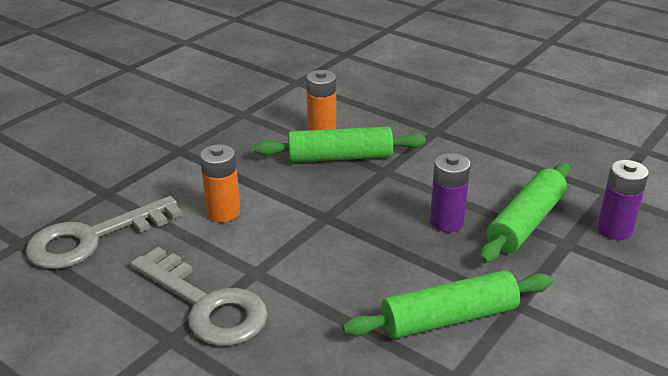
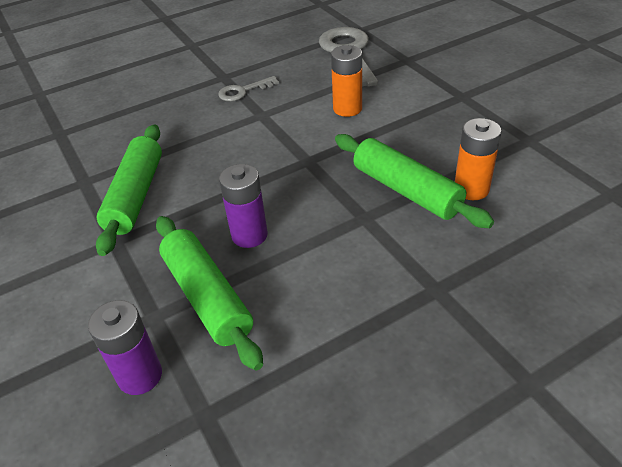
camera: 115 degrees right, 10 degrees up
(206, 305) = (243, 91): grey key -> grey key, size x0.51
(340, 157) = (406, 190): green rolling pin -> green rolling pin turned 60 degrees counterclockwise

